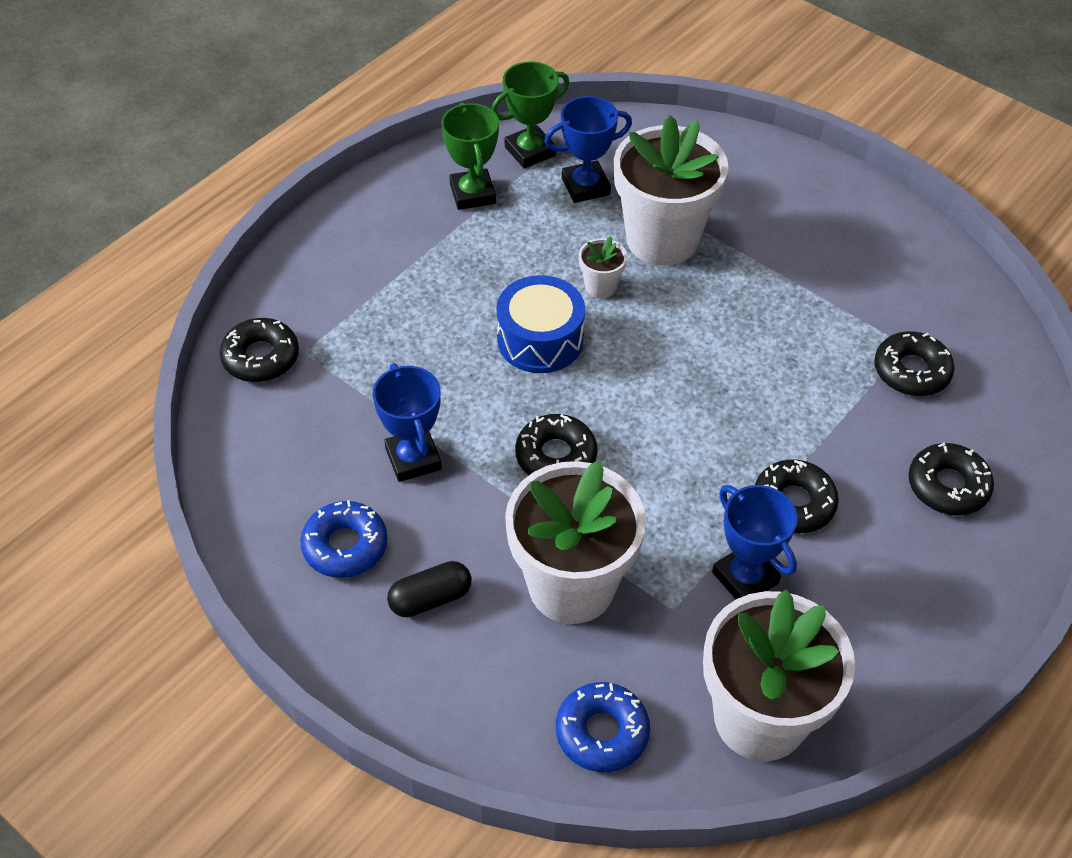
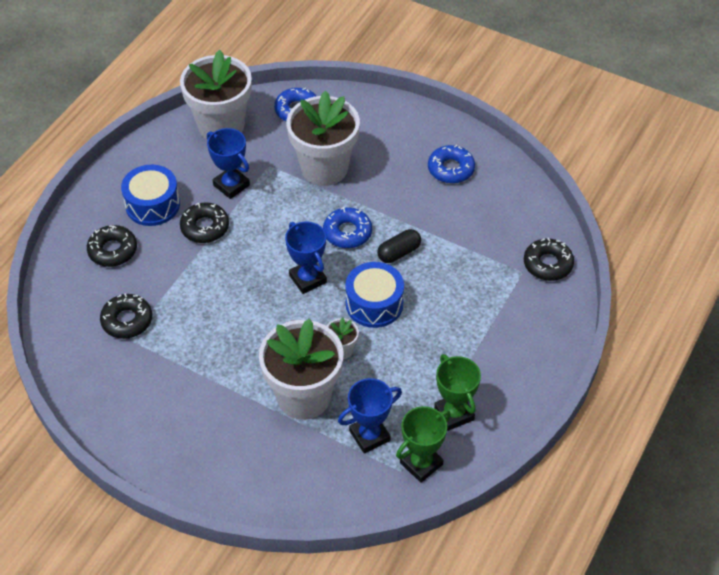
camera: 170 degrees right, 0 degrees up
(413, 459) = (430, 218): blue trophy -> blue trophy (307, 279)
(430, 598) = (397, 152): black capsule -> black capsule (399, 253)
(556, 456) = (347, 232): black donut -> blue donut
(887, 561) = (152, 205): none -> blue drum

